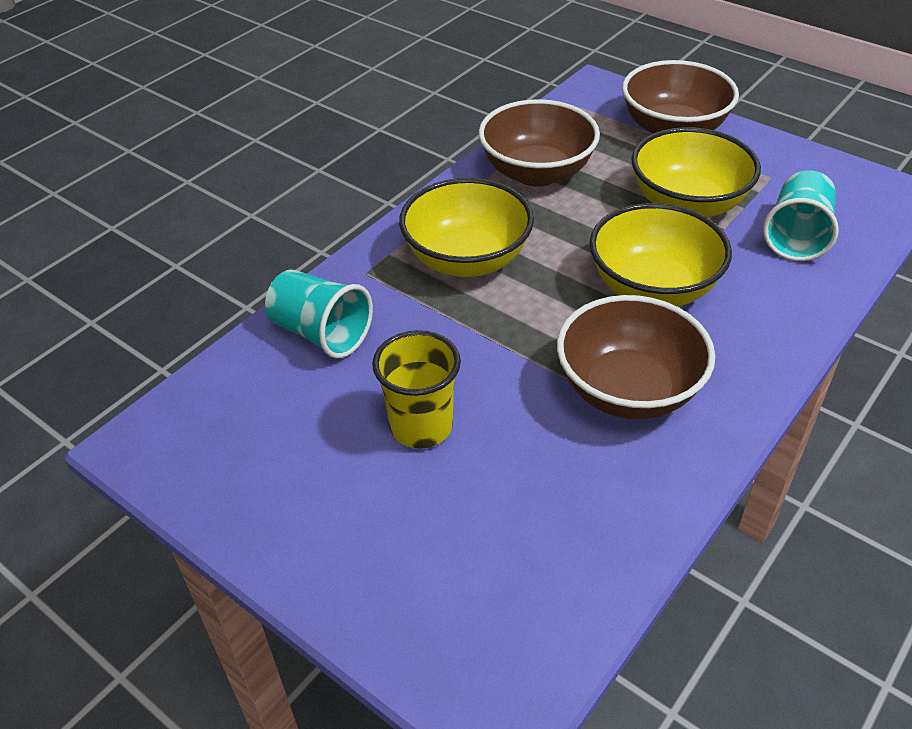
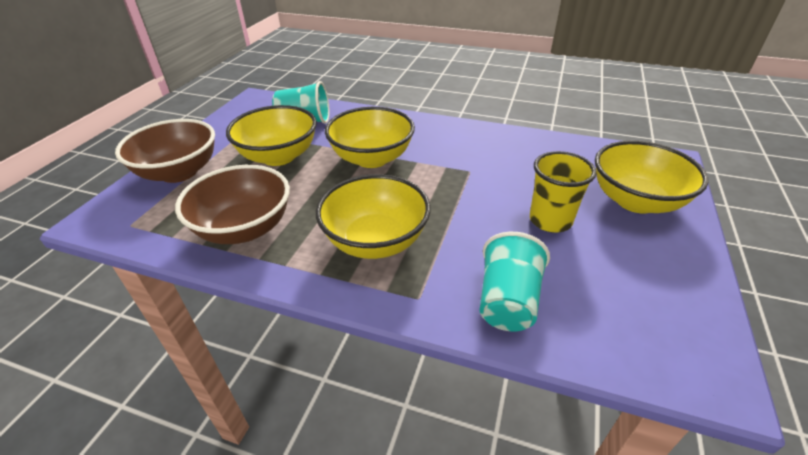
camera: 110 degrees left, 5 degrees down
(411, 558) = (635, 201): none -> yellow bowl
(628, 390) = (462, 155): brown bowl -> none

